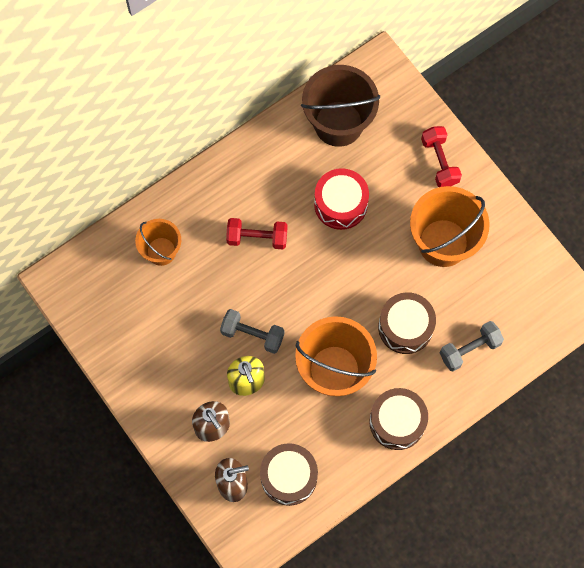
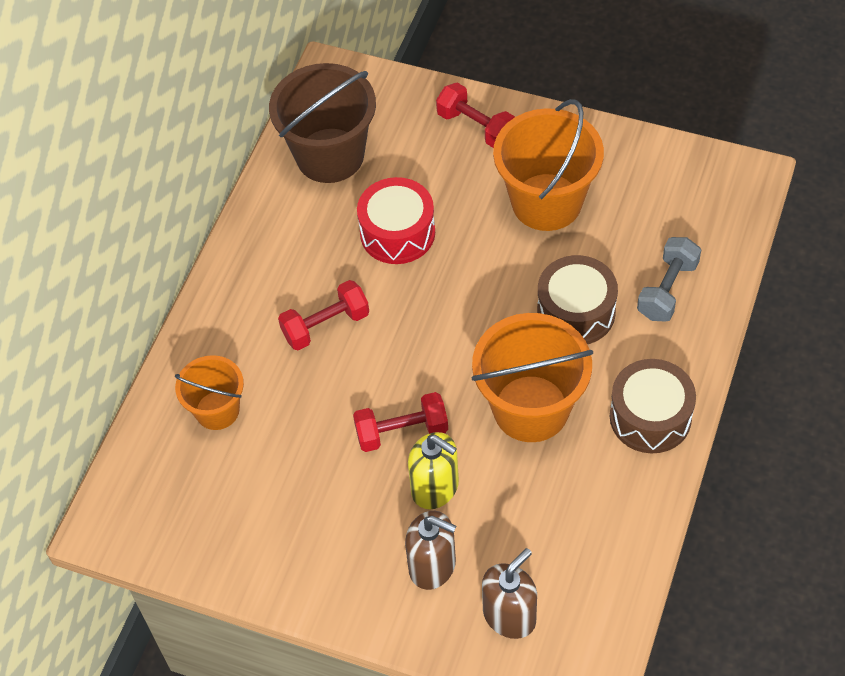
camera: 30 degrees left, 15 degrees down
(252, 335) = (402, 432): grey dumbbell -> red dumbbell
(289, 477) = (572, 561): brown drum -> none

